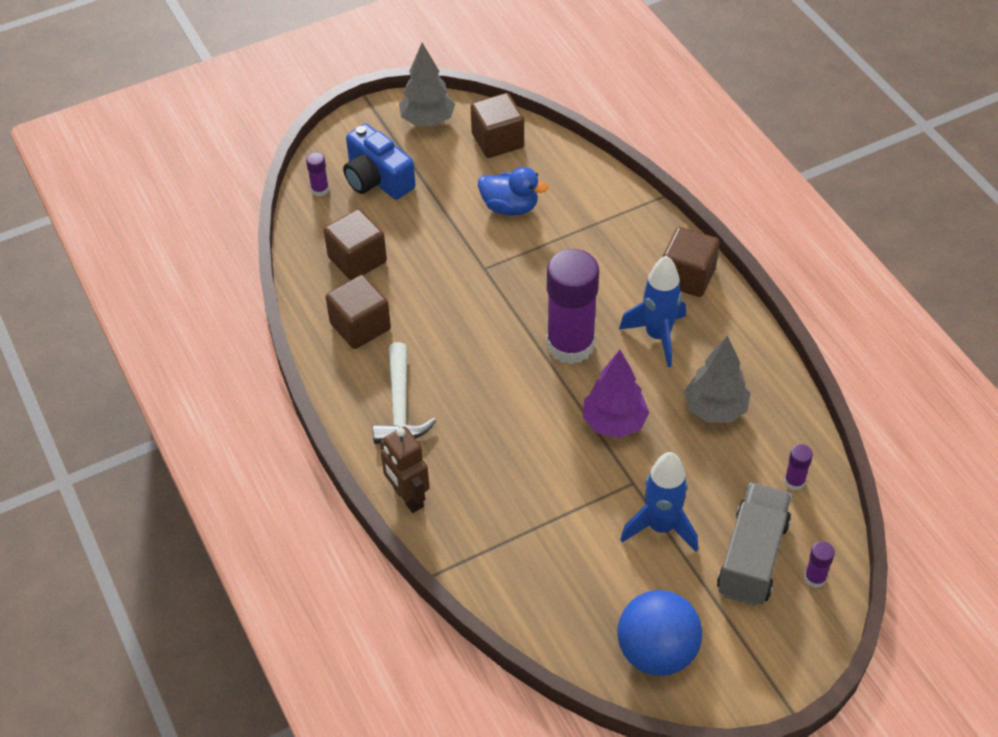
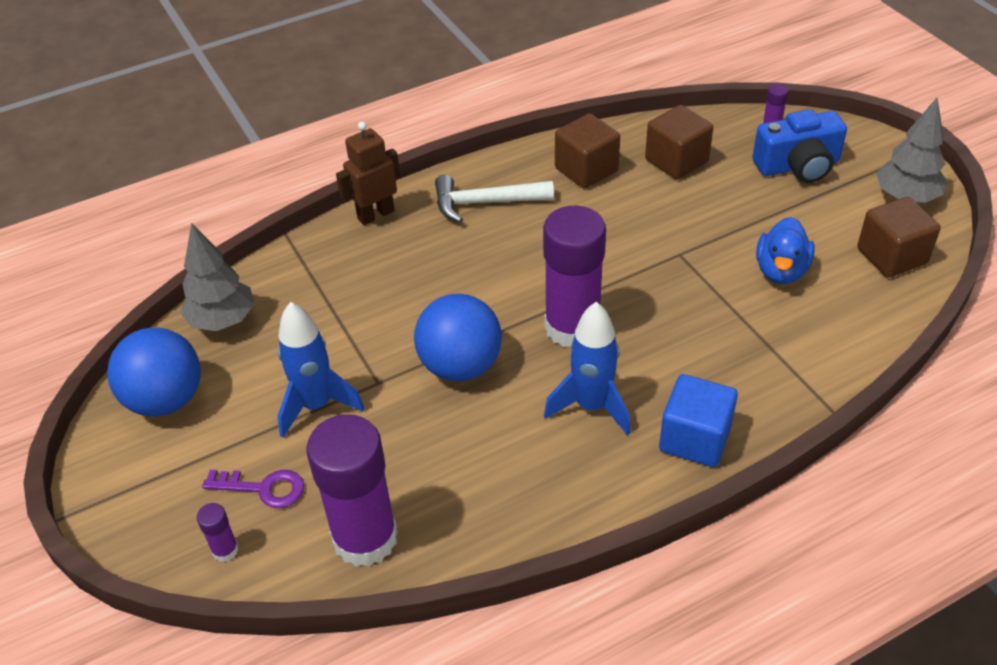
camera: 90 degrees right, 5 degrees down
(377, 179) = (798, 166): blue camera -> blue camera turned 150 degrees counterclockwise
(614, 423) = (460, 366): purple tree -> blue ball
(687, 277) = (695, 439): brown cube -> blue cube
(715, 409) = (478, 460): grey tree -> grey tree (222, 320)
(752, 557) = (264, 488): grey truck -> purple key
(794, 481) = (365, 538): purple glue stick -> purple glue stick, size x2.46

